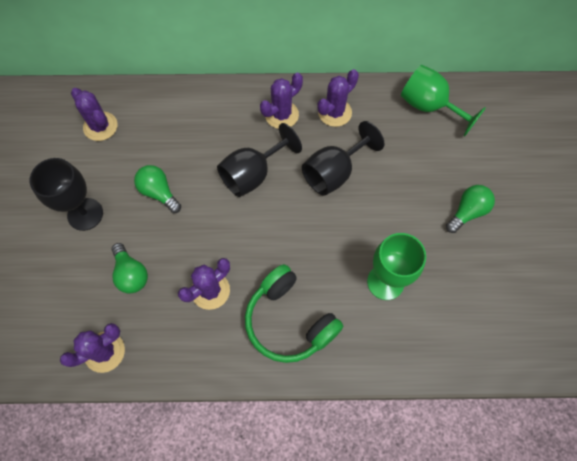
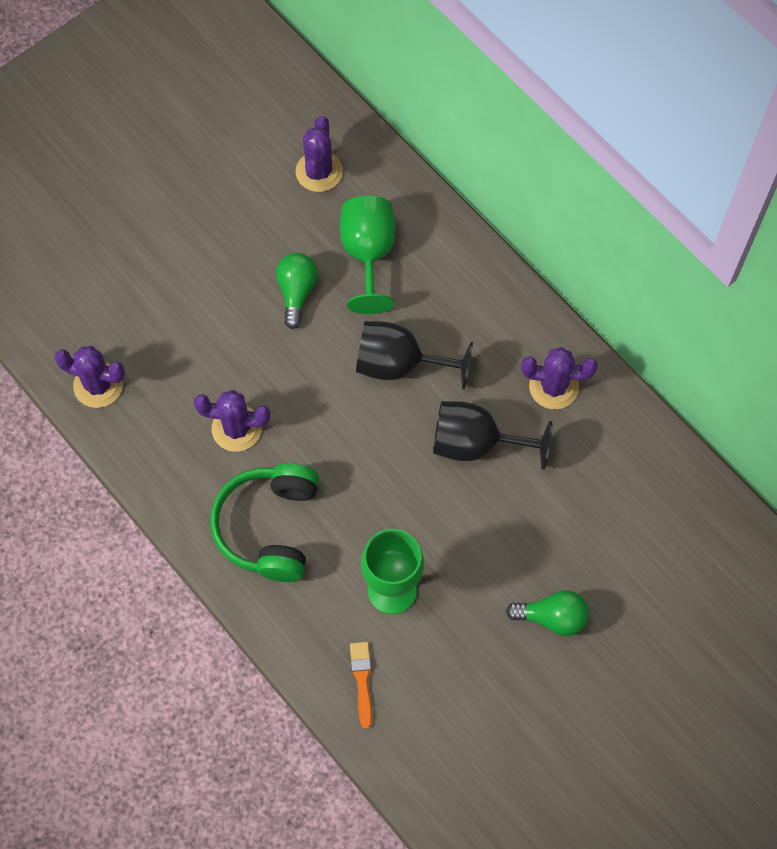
camera: 50 degrees right, 0 degrees up
(85, 214) = (213, 246): black goblet -> none
(131, 274) = (190, 342): green light bulb -> none
(281, 115) = (499, 335): purple cactus -> none
(429, 106) = (658, 482): green goblet -> green goblet (368, 254)
(429, 342) = (362, 680): none -> orange brush

